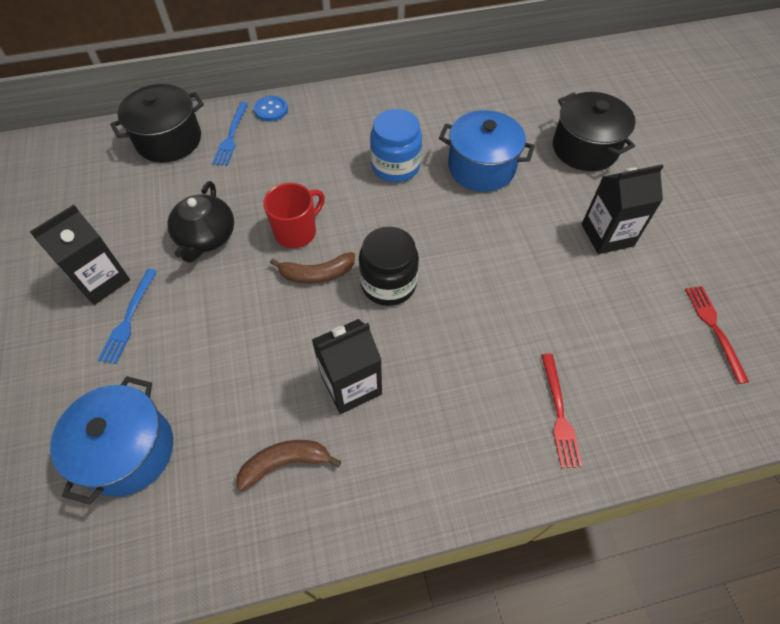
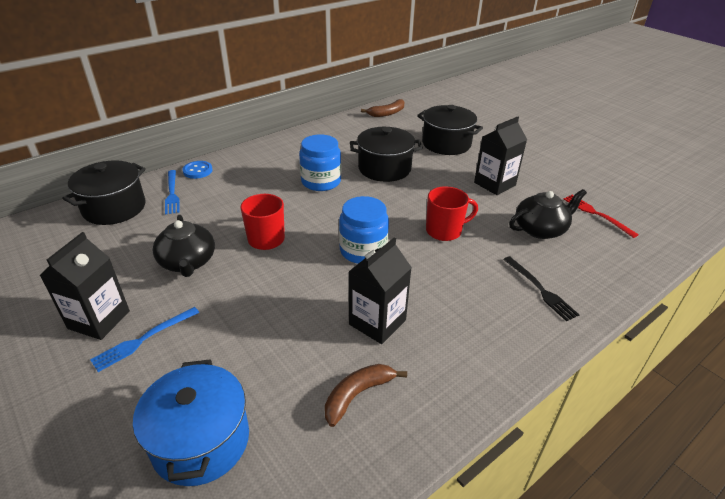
camera: 25 degrees left, 20 degrees down
(128, 318) = (143, 339): blue fork -> blue fork turned 60 degrees clockwise
(317, 274) = (301, 260): brown banana -> brown banana (387, 113)
(388, 284) = (363, 250): black jar -> blue jar
(481, 167) = (384, 168): blue pot -> black pot
(498, 288) = (444, 231): none -> red mug
(559, 413) = (540, 289): red fork -> black fork
(620, 326) = (540, 229): none -> black teapot

